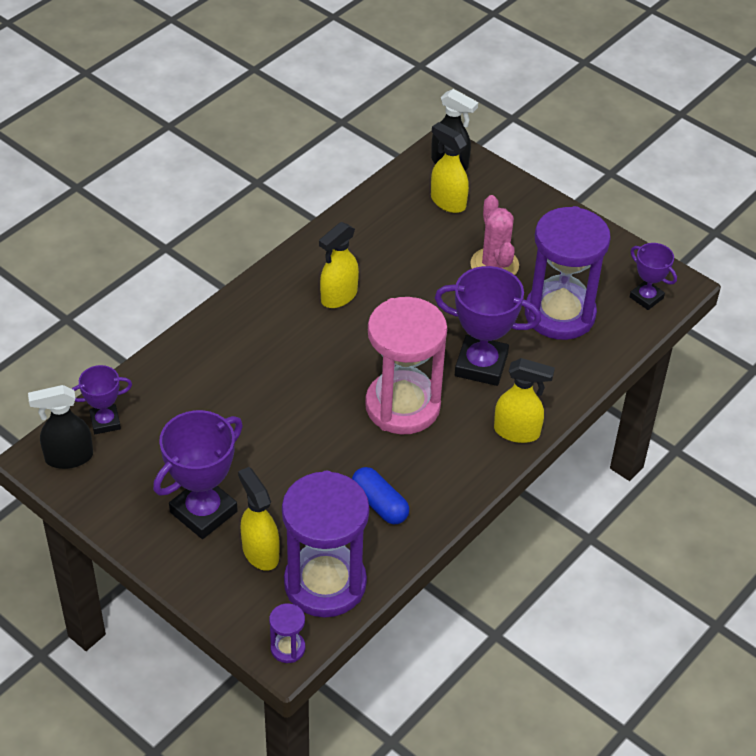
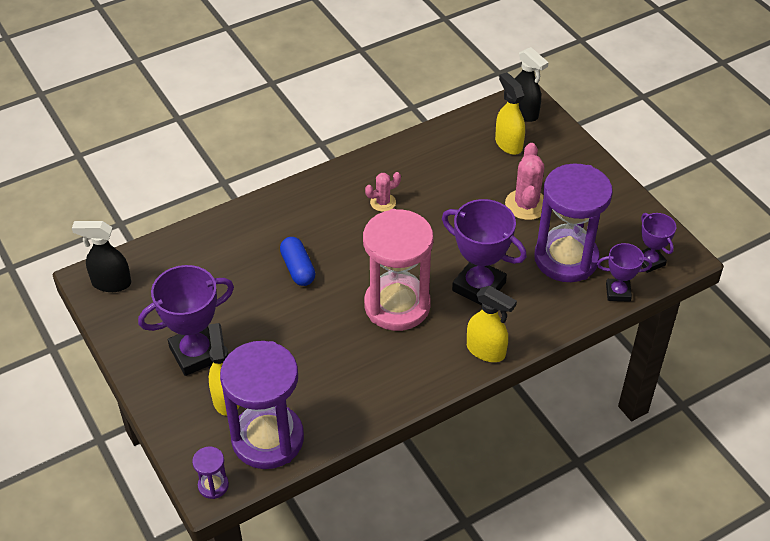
camera: 20 degrees right, 0 degrees up
(105, 422) = (152, 261): purple trophy -> purple trophy (618, 292)
(338, 296) = (383, 202): yellow spray bottle -> pink cactus
(379, 504) = (342, 383): blue capsule -> blue capsule (298, 268)

